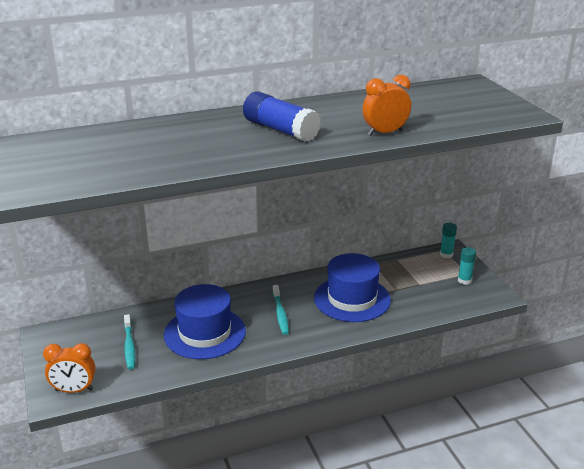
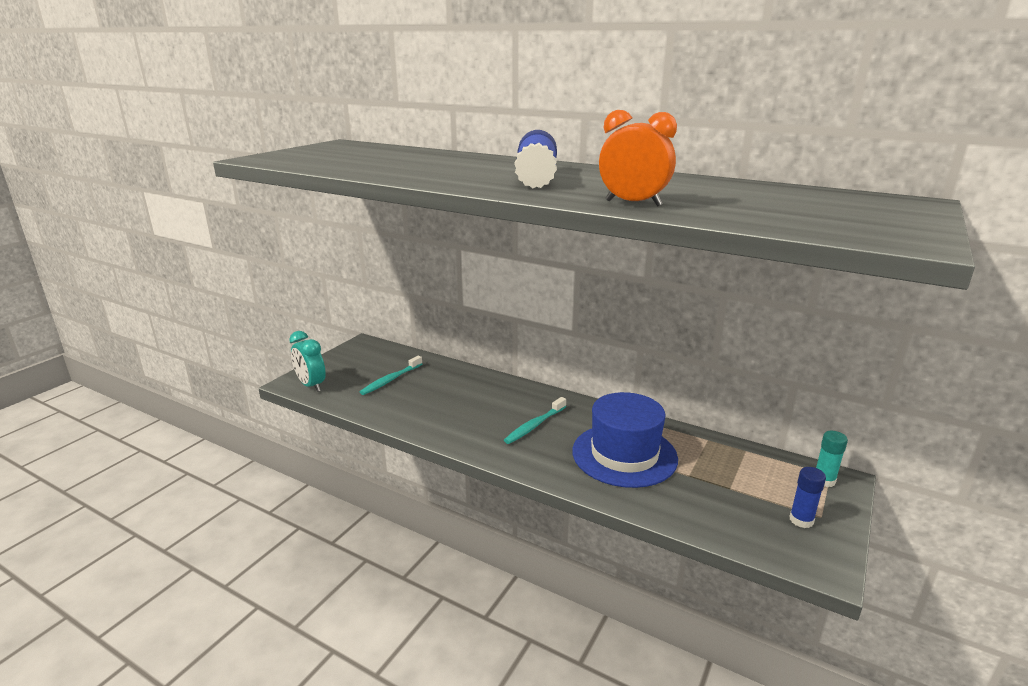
camera: 50 degrees right, 5 degrees down
(74, 390) = (311, 385): orange clock -> turquoise clock
(205, 333) = (452, 402): blue hat -> none
(464, 280) = (801, 520): turquoise glue stick -> blue glue stick

